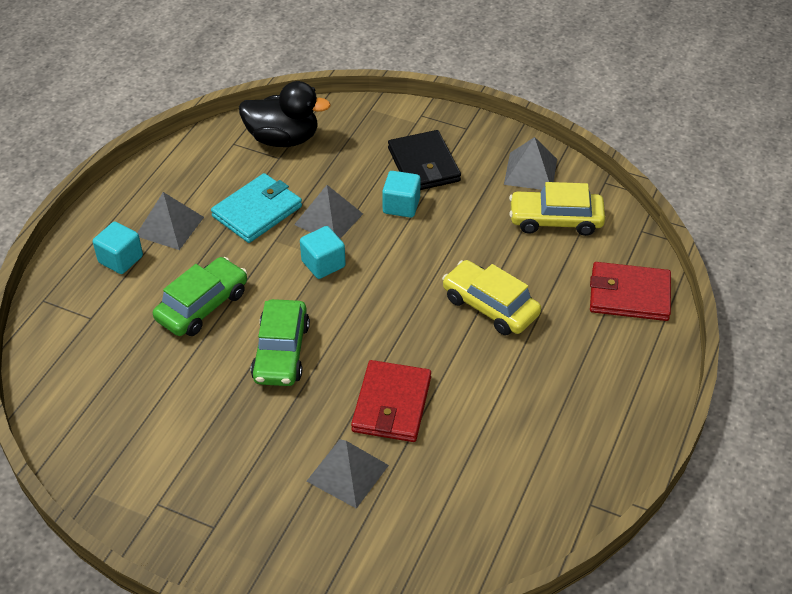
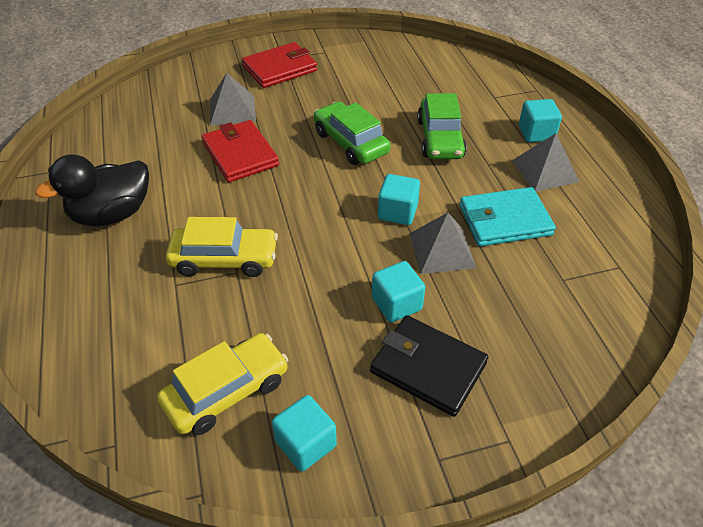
camera: 140 degrees right, 0 degrees up
(257, 211) = (504, 220): turquoise wallet -> turquoise wallet turned 75 degrees clockwise
(283, 139) = (589, 301): black duck -> black duck (112, 214)
(530, 171) = (306, 444): grey pyramid -> turquoise cube
(629, 295) = (92, 349): red wallet -> red wallet (280, 68)

